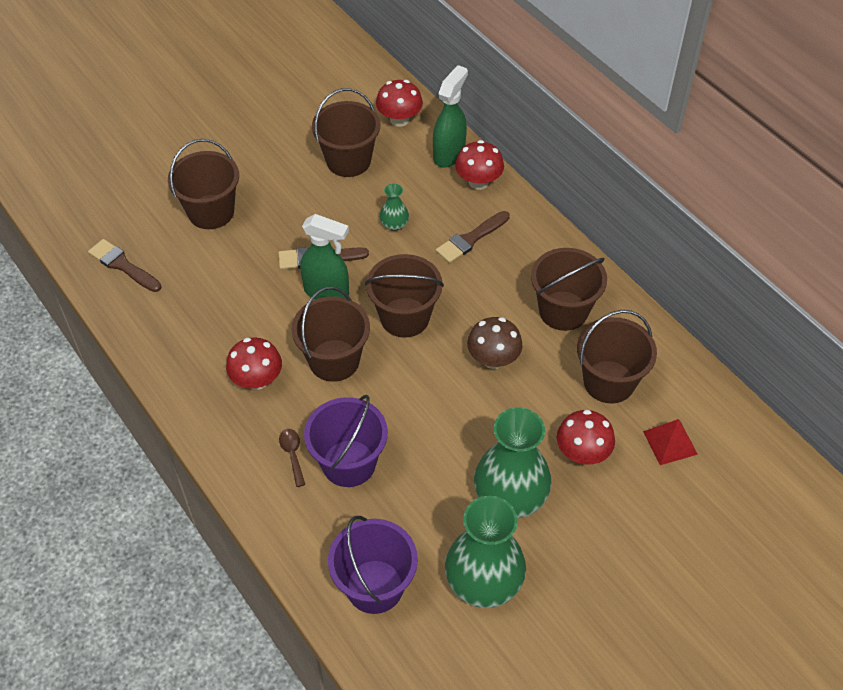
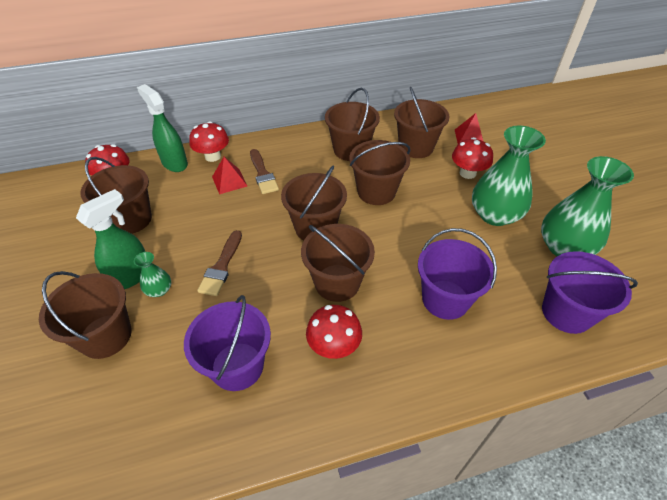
camera: 70 degrees left, 5 degrees down
(123, 265) = (114, 444): brown brush -> none
(212, 315) = (237, 366): none -> purple bucket
(292, 454) = (426, 338): brown spoon -> none
(327, 292) = (262, 269): green spray bottle -> green spray bottle (132, 275)
(394, 224) = (219, 210): green vase -> green vase (159, 290)
(443, 214) = (229, 181): none -> red pyramid
(493, 359) = (376, 192): brown mushroom -> brown bucket

